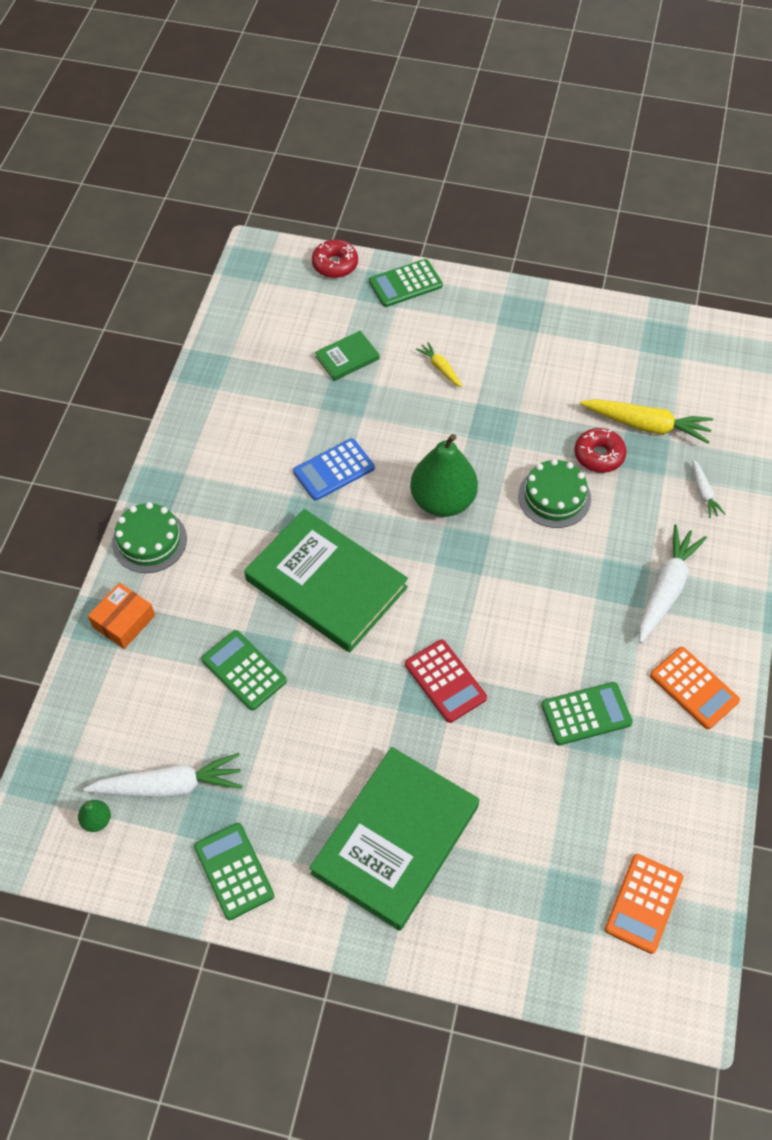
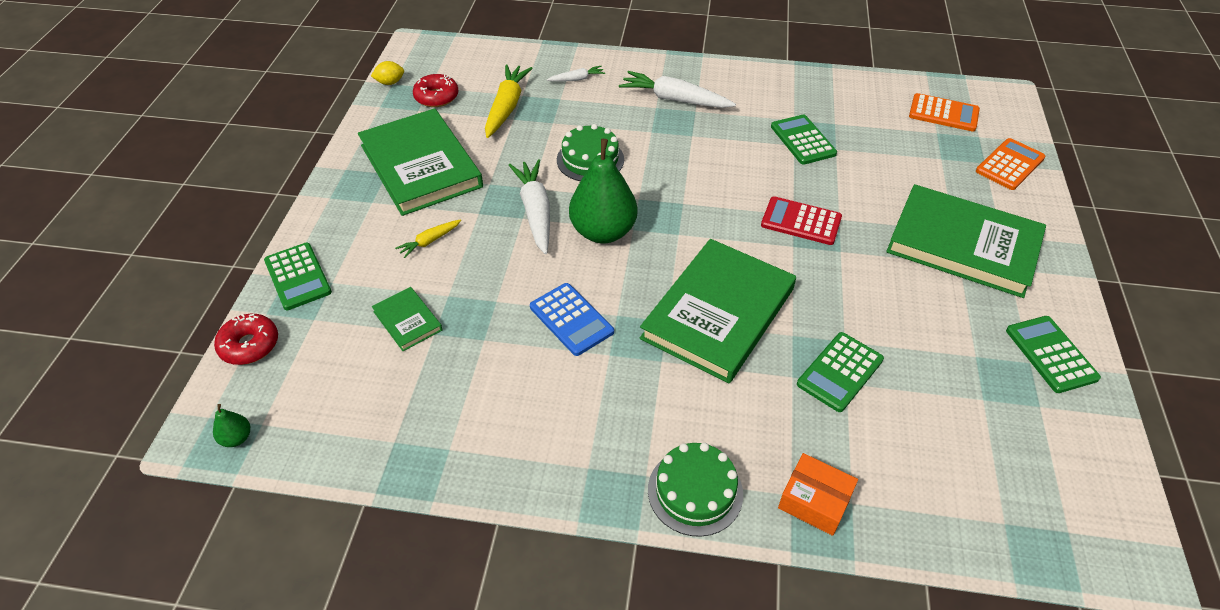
camera: 95 degrees left, 10 degrees down
(97, 820) = (1063, 483): green pear -> green pear (237, 438)
(169, 785) = (994, 421): white carrot -> white carrot (535, 212)
(234, 871) = (1051, 354): green calculator -> green calculator turned 105 degrees clockwise
(445, 681) = (801, 221): red calculator -> red calculator turned 120 degrees counterclockwise
(547, 357) = (420, 166): none -> green book
(599, 455) = (541, 134): red donut -> red donut (436, 97)
(688, 324) = (390, 82): none -> yellow lemon
(694, 688) = (761, 88): orange calculator -> orange calculator (1010, 165)

